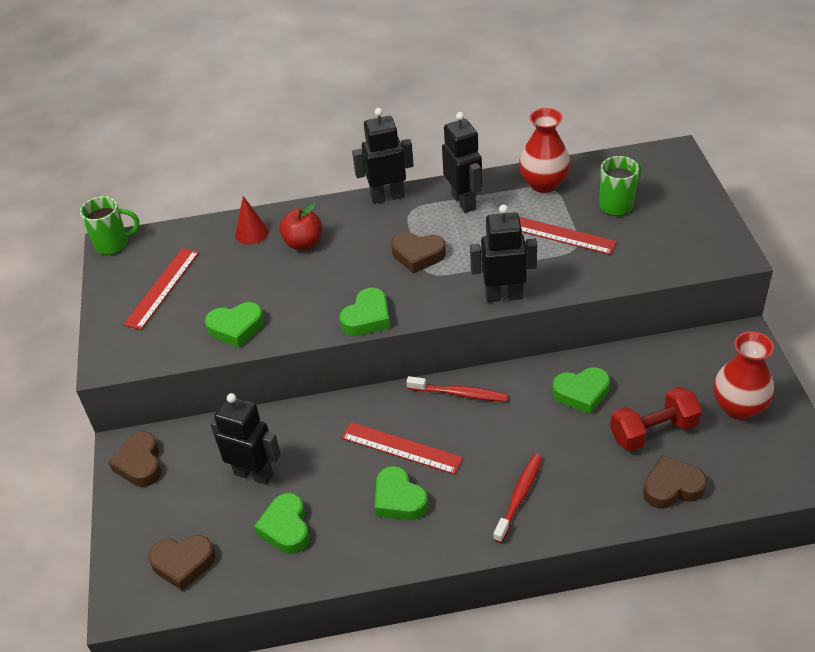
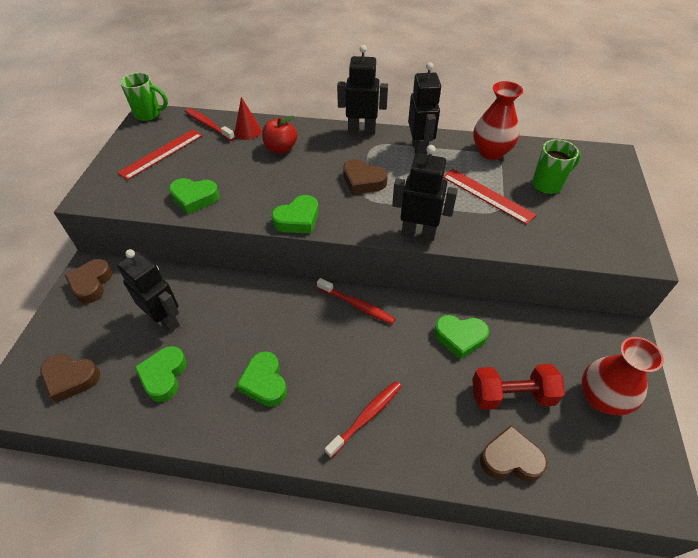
camera: 15 degrees right, 5 degrees up
(198, 238) = (208, 125): none -> red toothbrush
(401, 448) = (288, 337): red ruler -> none

